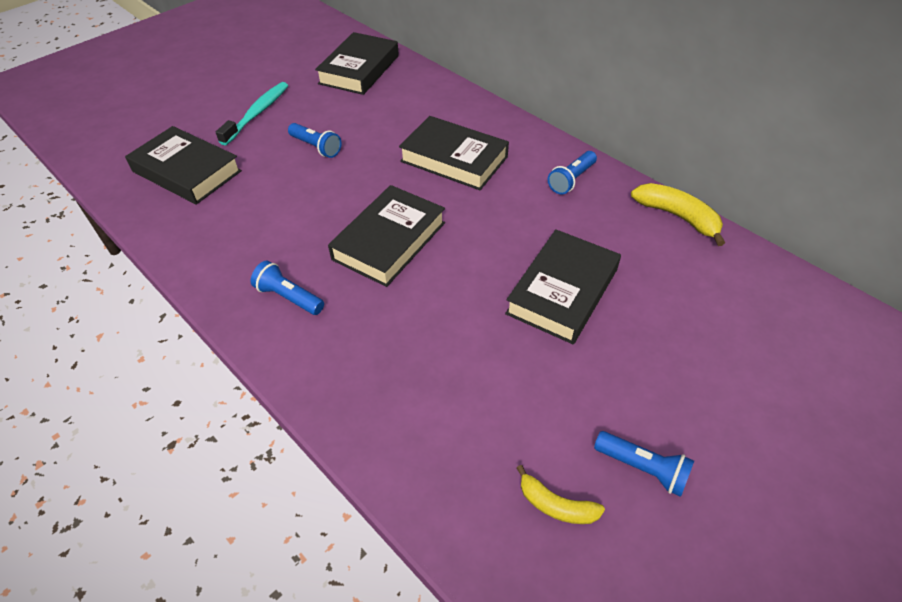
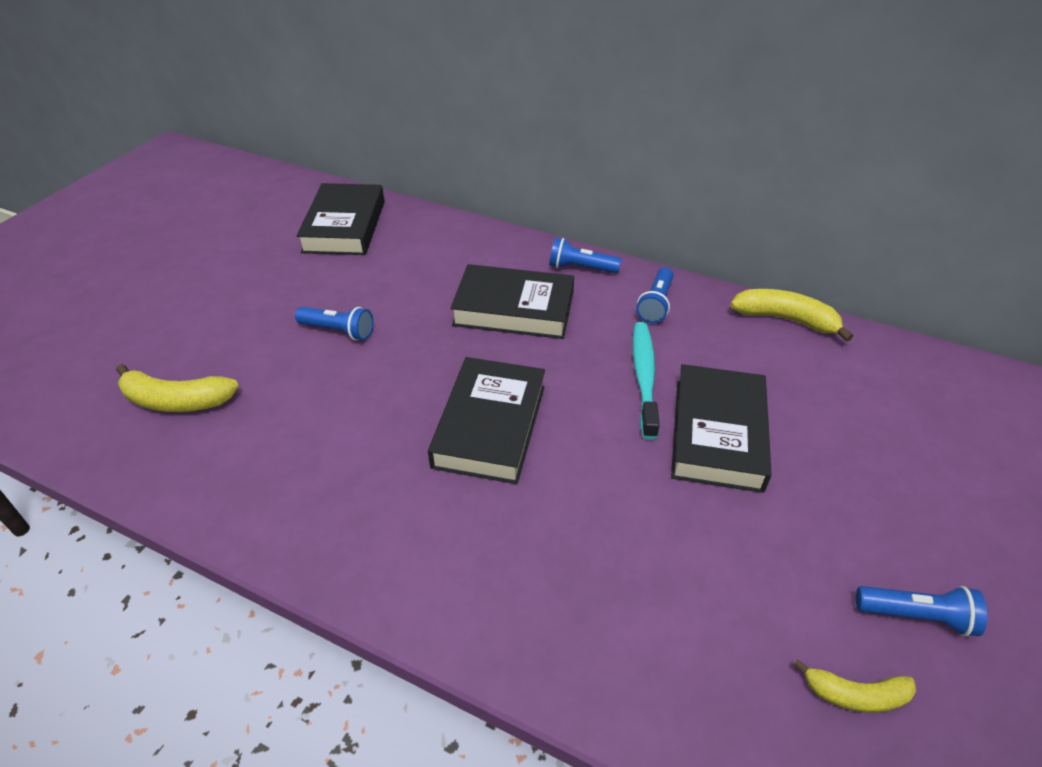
camera: 20 degrees left, 5 degrees down
(186, 171) = (176, 401): black book -> yellow banana
(257, 113) = (239, 304): turquoise toothbrush -> turquoise toothbrush (644, 377)
(288, 297) = (400, 532): blue flashlight -> blue flashlight (580, 268)

